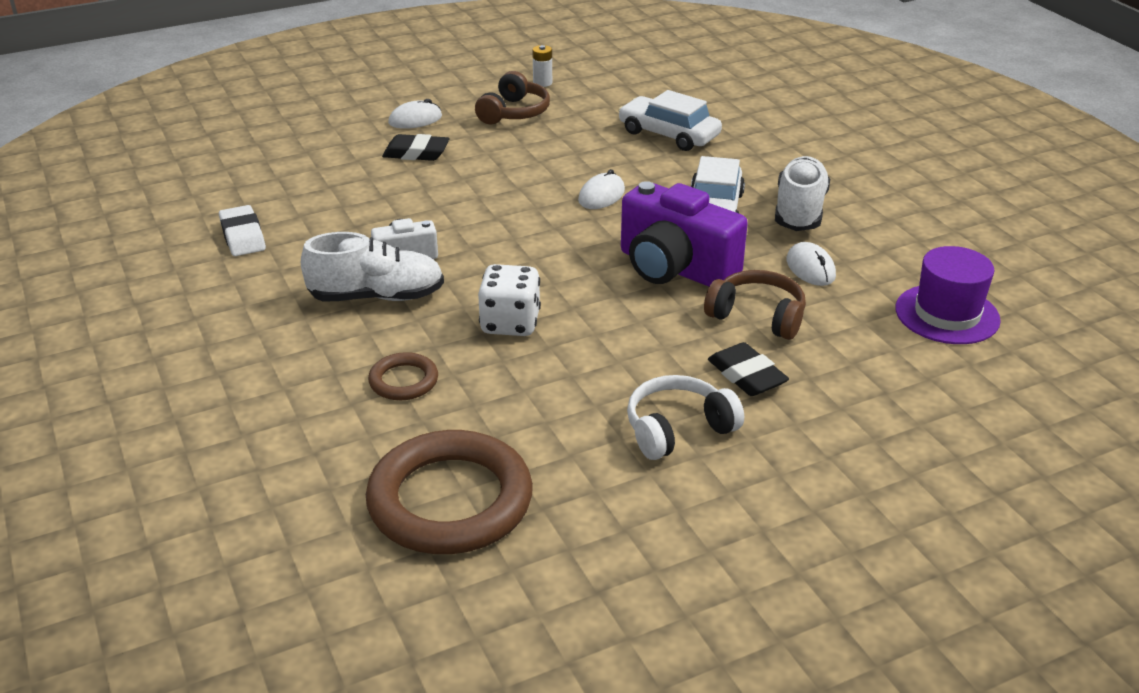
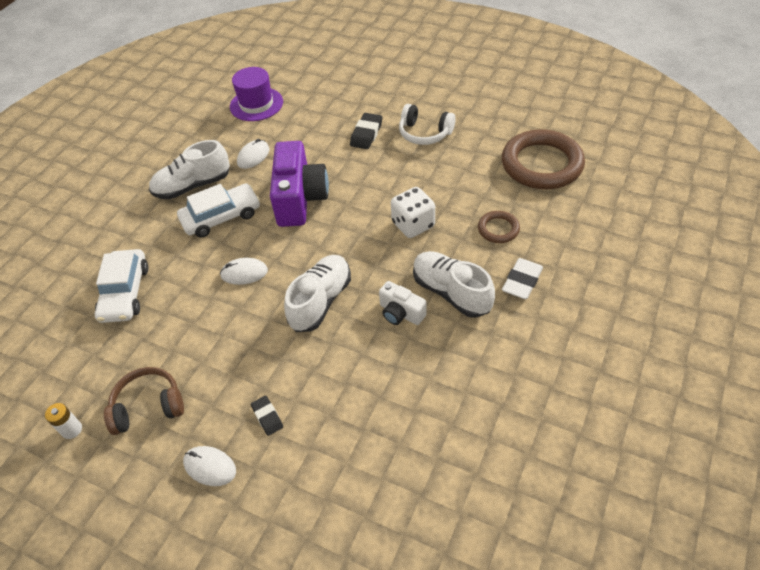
camera: 125 degrees left, 15 degrees up
(243, 236) = (470, 418): white eraser -> white eraser (522, 281)
(416, 153) = (267, 417): black eraser -> black eraser, size x0.63
(495, 220) = (321, 301): none -> white shoe
(757, 316) = (316, 152): brown headphones -> none

